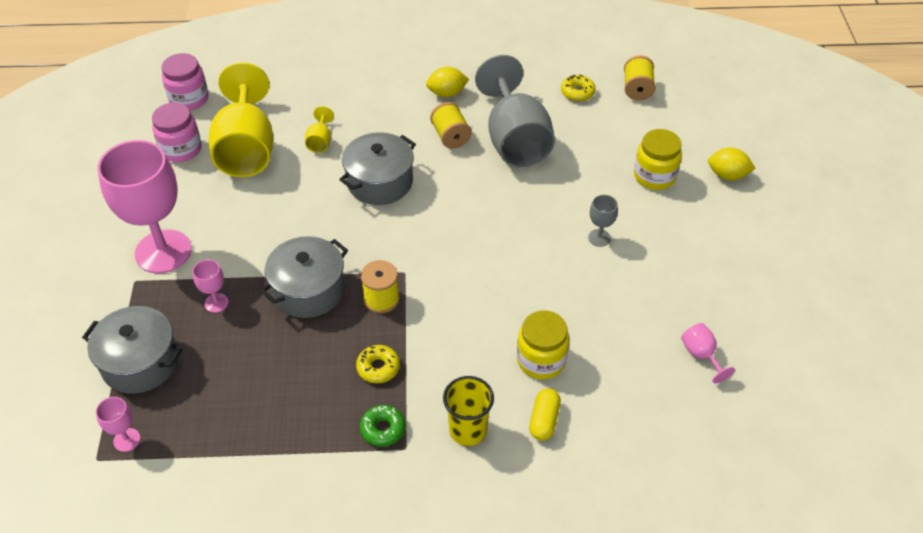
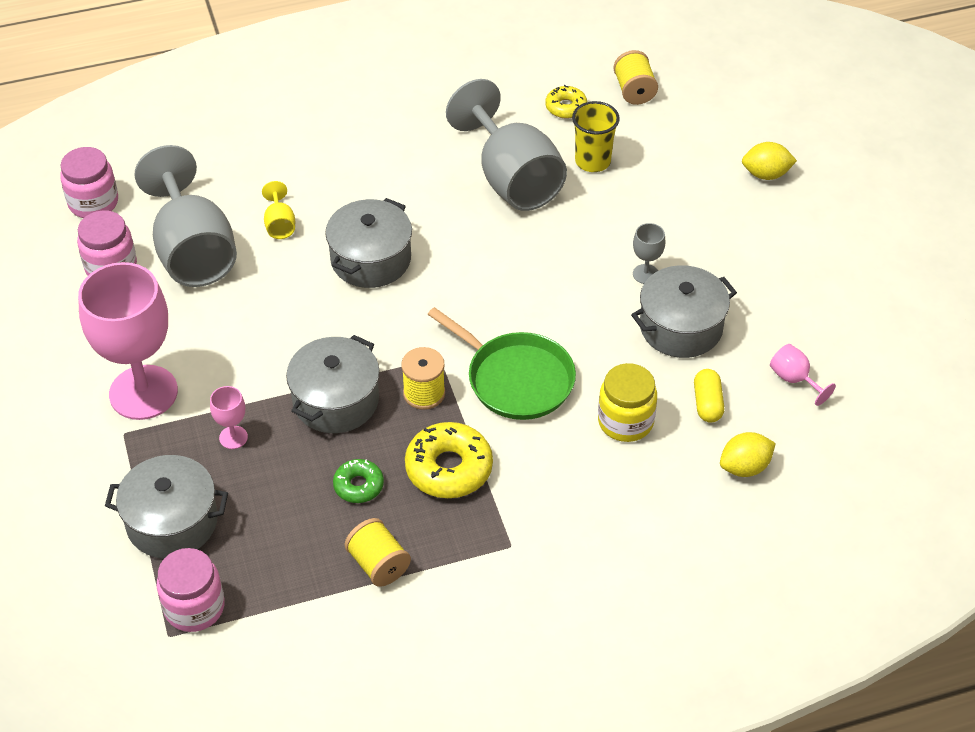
camera: 15 degrees left, 0 degrees up
(127, 440) = (194, 607): pink goblet -> pink jar
(246, 149) = (193, 251): yellow goblet -> grey goblet
(378, 368) = (449, 468): yellow donut -> yellow donut, size x1.75
(383, 429) = (478, 531): green donut -> green donut (358, 486)
(447, 93) = (411, 137): yellow lemon -> yellow lemon (744, 467)
(450, 136) = (434, 189): yellow spool -> yellow spool (378, 564)
(461, 303) = (515, 379): none -> green pan
(468, 430) = (571, 512): yellow cup -> yellow cup (592, 161)
(544, 420) = (650, 484): yellow capsule -> yellow capsule (707, 403)
(615, 289) = (681, 327): none -> grey pot
(654, 176) = (685, 191): yellow jar -> none

